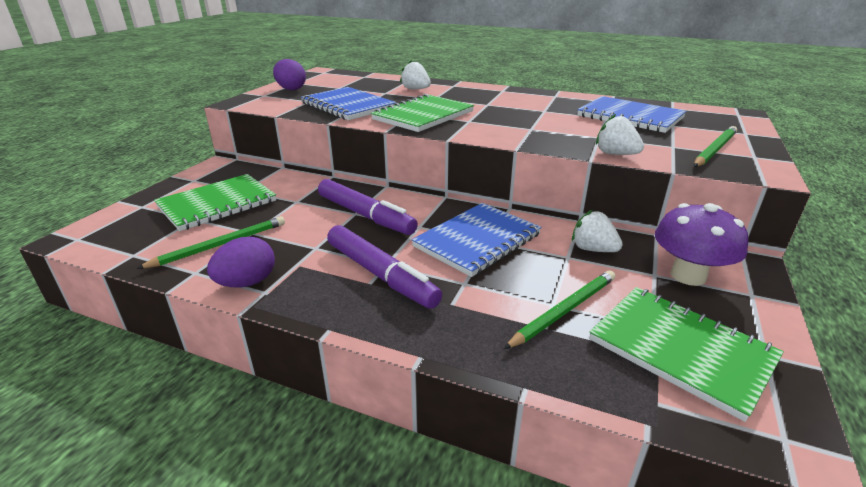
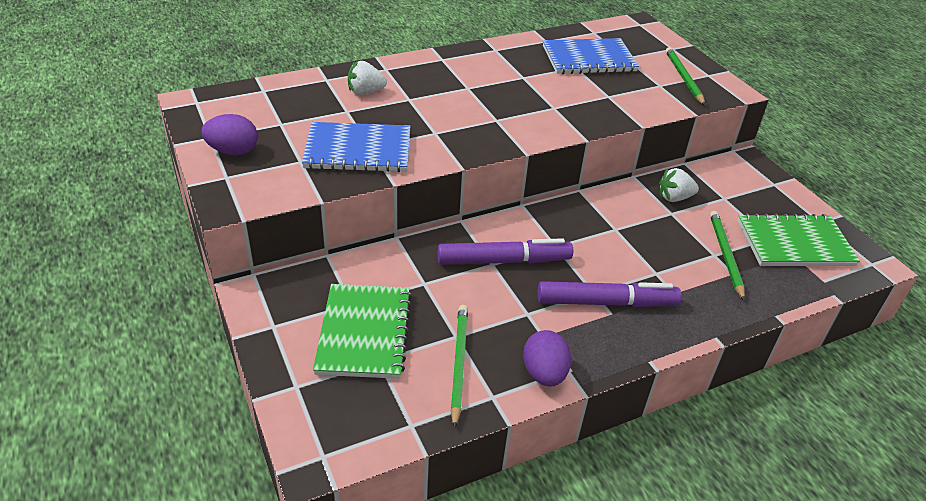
camera: 50 degrees left, 10 degrees up
(423, 116) = (451, 131): green notebook -> none
(477, 240) = (609, 234): blue notebook -> none
(615, 154) = (646, 112): white strawberry -> none
(688, 275) = (737, 188): purple mushroom -> none

